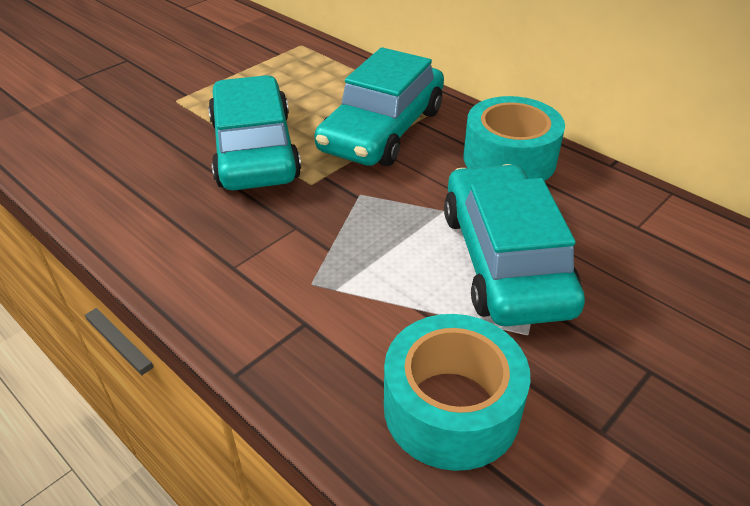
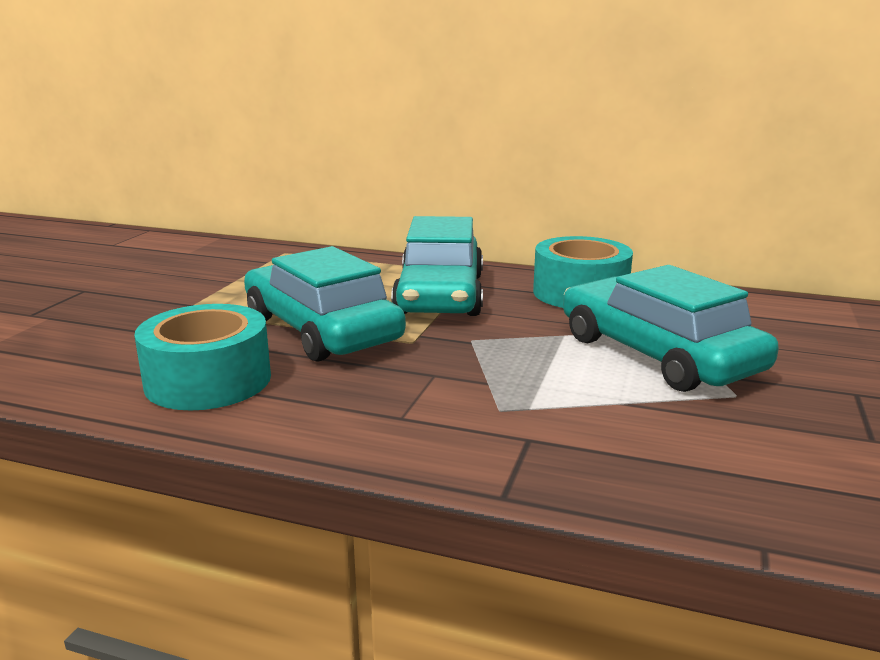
camera: 25 degrees left, 20 degrees down
(451, 408) = (738, 459): turquoise tape -> turquoise tape (208, 380)

